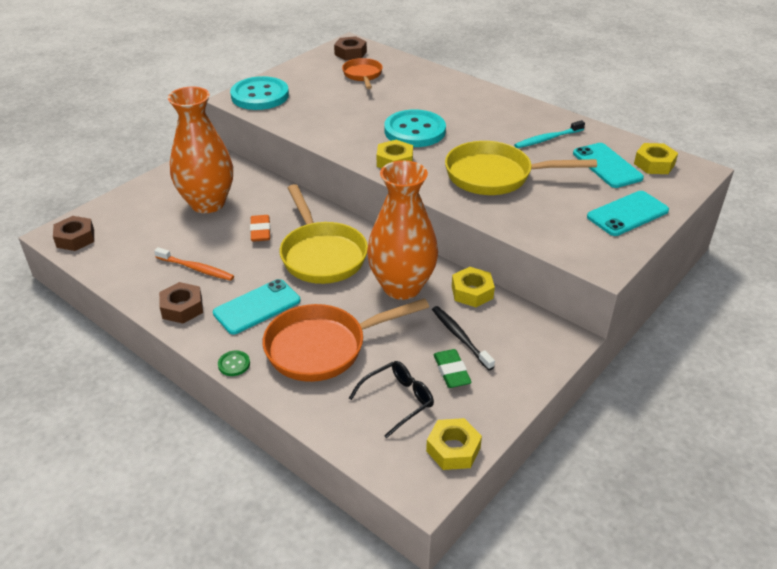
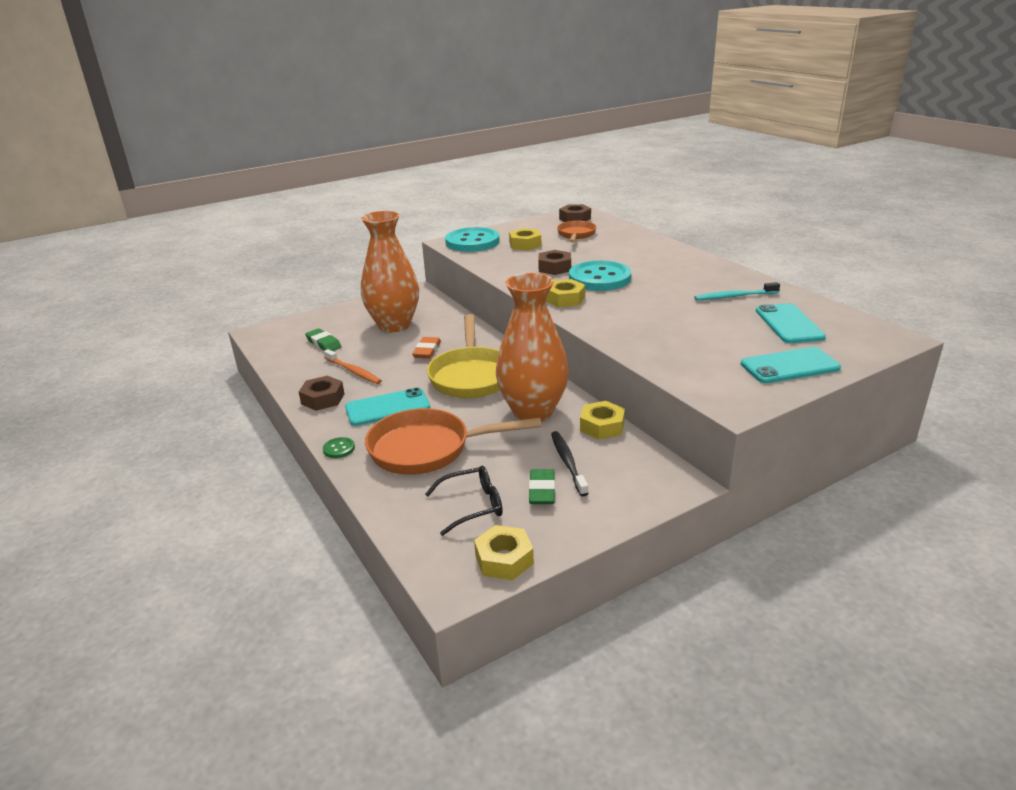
camera: 20 degrees right, 10 degrees down
(75, 238) = (270, 337): brown nut -> brown nut (554, 268)
(142, 238) = (323, 343): none -> green eraser
(495, 176) = (660, 320): yellow pan -> none
(654, 164) = (845, 328): yellow nut -> yellow nut (525, 244)

